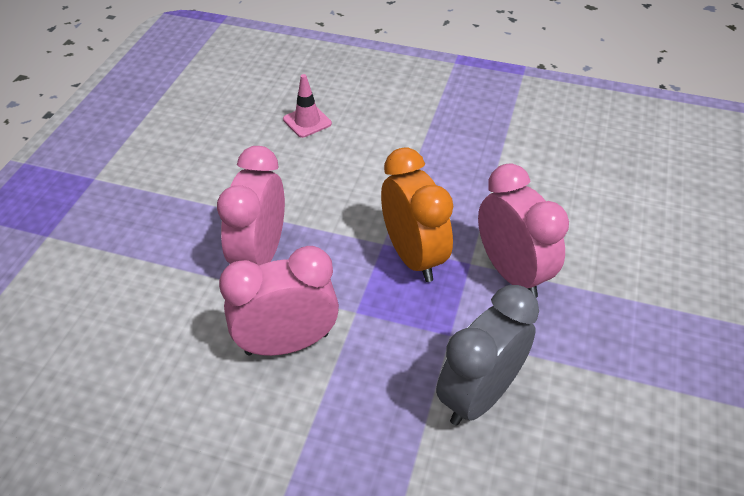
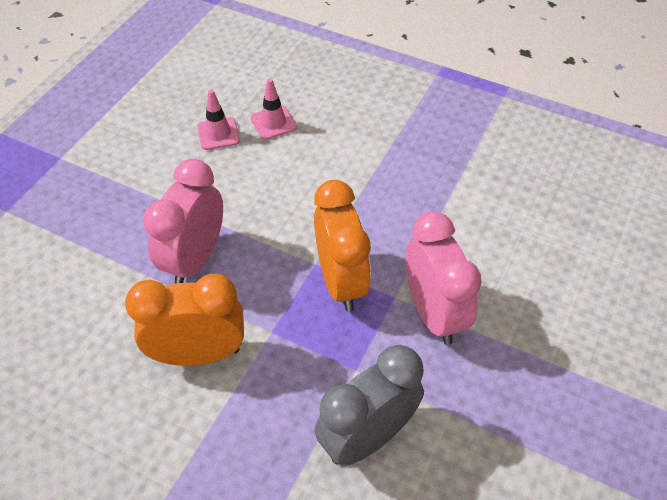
camera: 10 degrees right, 5 degrees up
(254, 137) = (218, 134): none -> pink traffic cone
(287, 343) = (199, 354): pink clock -> orange clock

